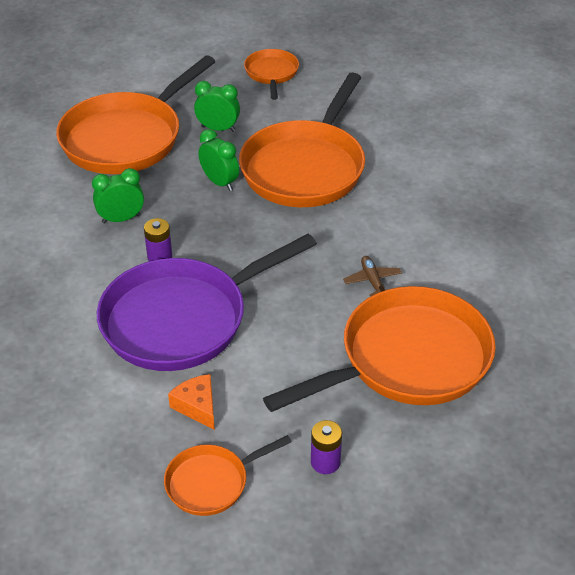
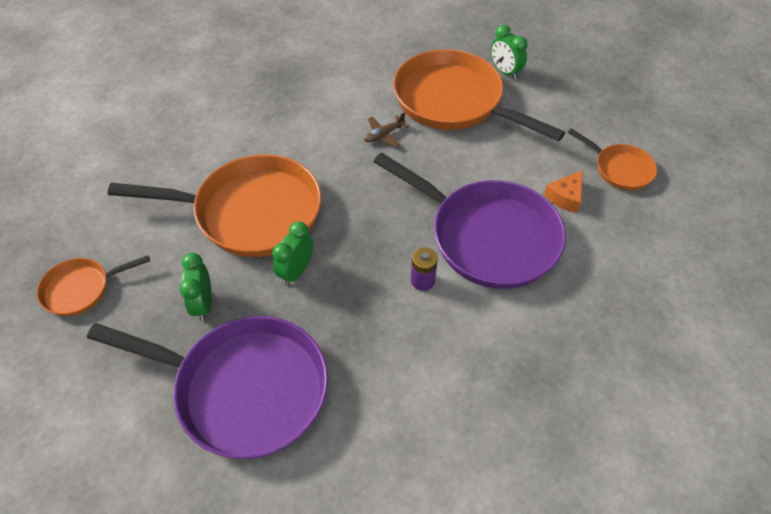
camera: 110 degrees left, 10 degrees up
(121, 219) = (384, 334): green clock -> green clock (505, 72)
(127, 138) = (243, 388): orange pan -> purple pan
(325, 462) = (564, 120): purple battery -> none

